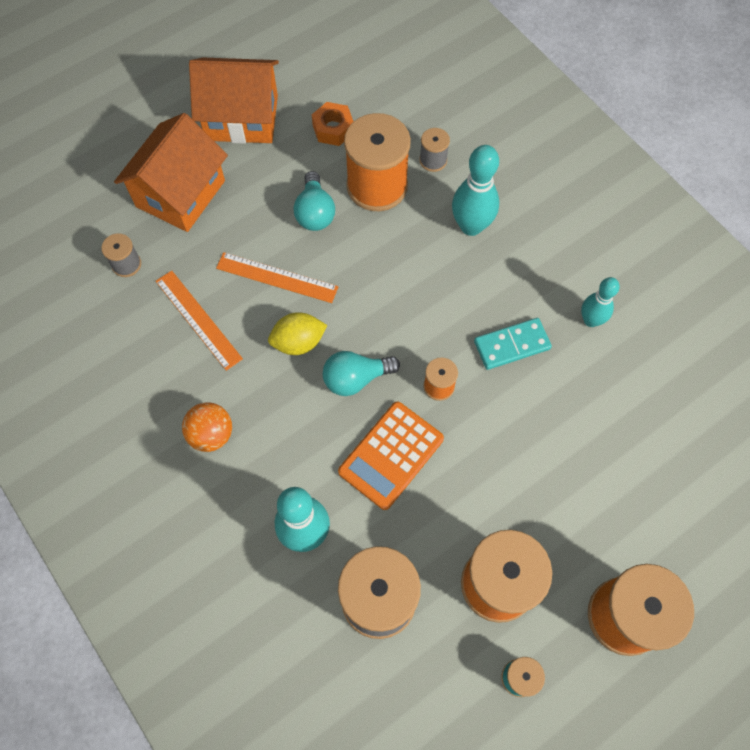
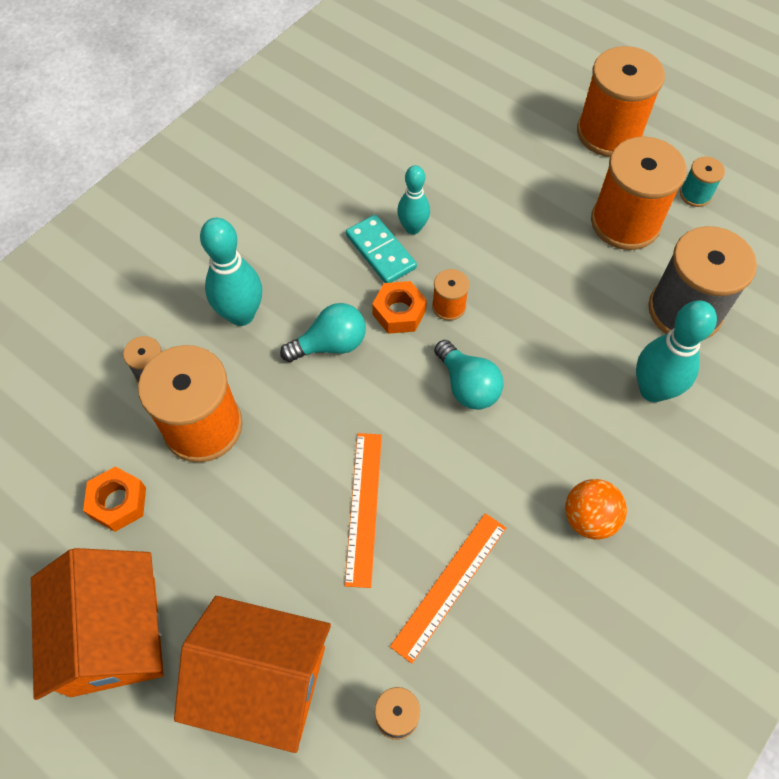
camera: 105 degrees left, 5 degrees down
(298, 342) = (443, 457): yellow lemon -> none
(315, 212) = (257, 489): turquoise light bulb -> turquoise light bulb (330, 344)
(391, 455) = (540, 332): orange calculator -> none
(443, 344) = (399, 312): none -> orange nut
(591, 320) = (332, 191): turquoise bowling pin -> turquoise bowling pin (413, 228)

